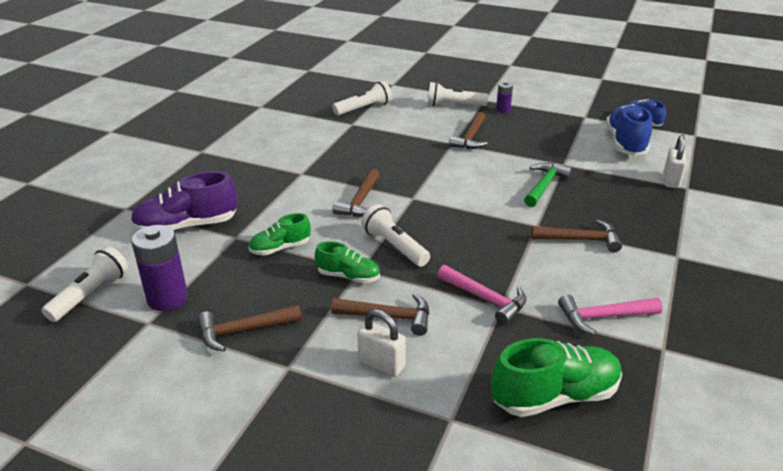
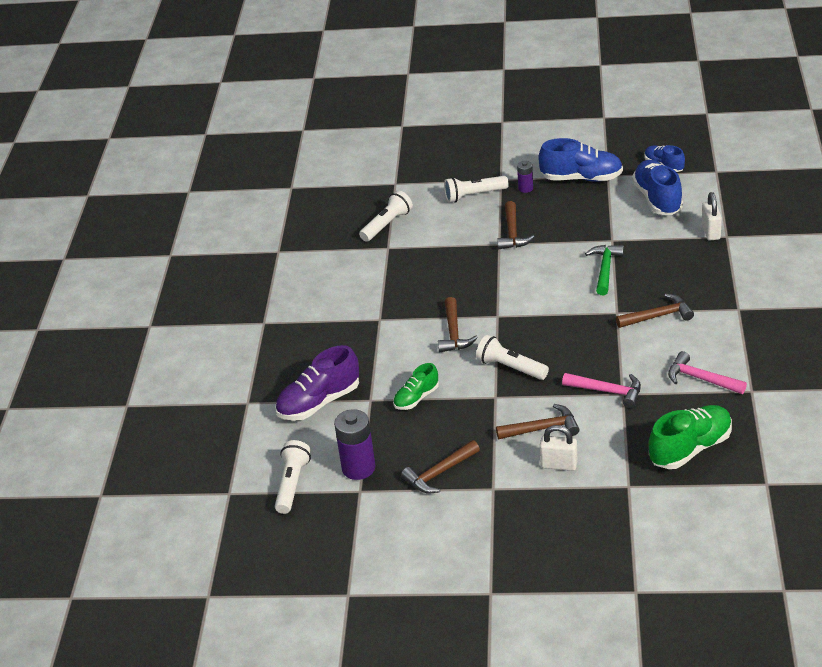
camera: 15 degrees left, 5 degrees up
(348, 276) = (490, 405): green shoe -> none
(559, 113) = (581, 178): none -> blue shoe
(603, 317) = (701, 379): pink hammer -> pink hammer turned 60 degrees clockwise

